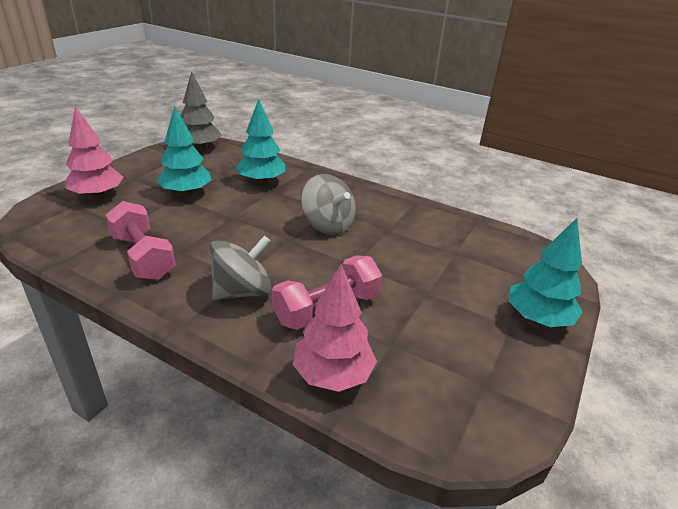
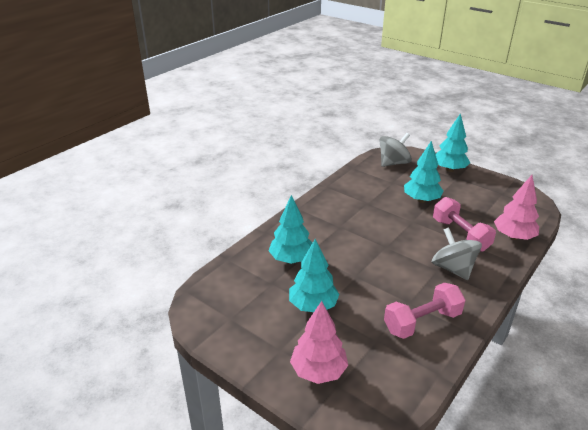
camera: 80 degrees left, 0 degrees up
(200, 147) = (206, 303): grey tree -> none
(328, 225) = (364, 228): grey spinning top -> grey spinning top (393, 163)
(416, 277) = (421, 200): none -> turquoise tree

